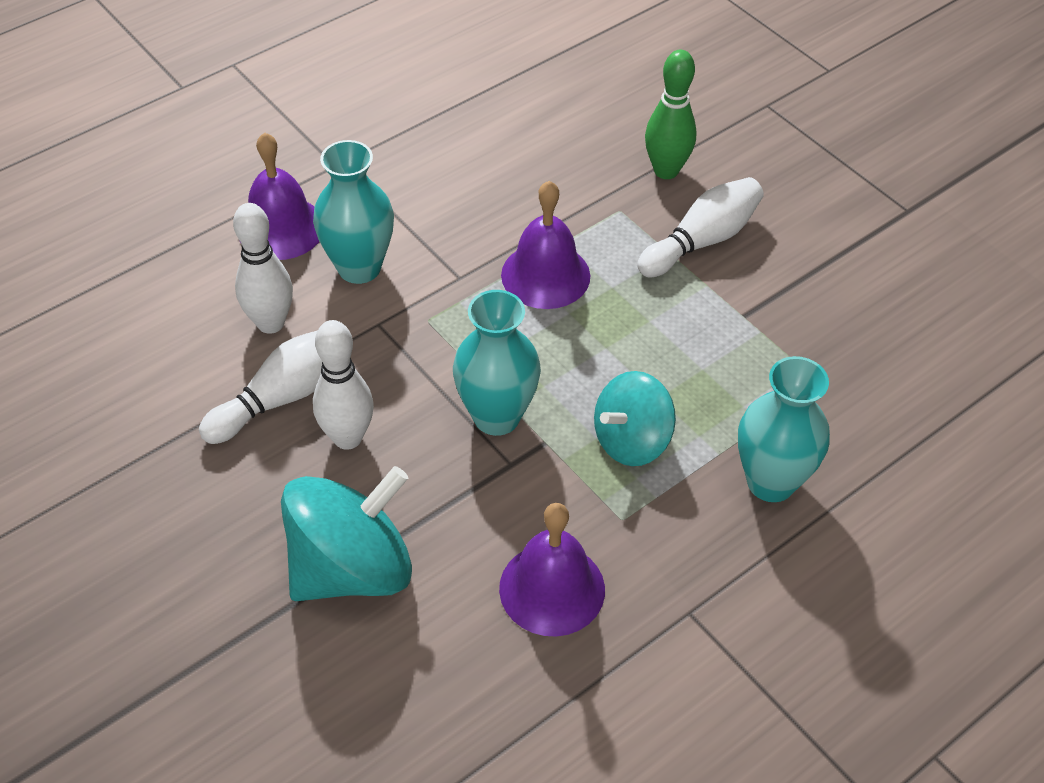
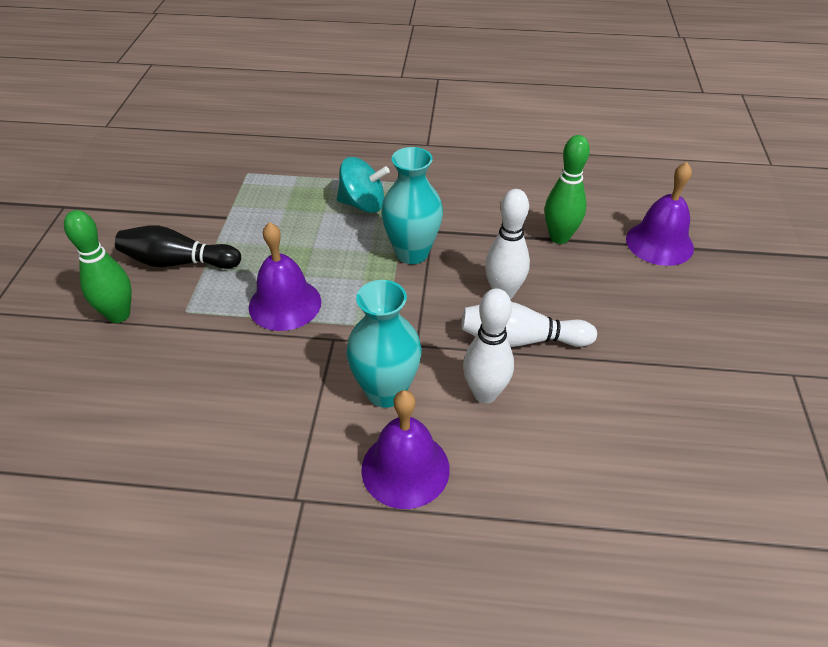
camera: 135 degrees left, 5 degrees down
(351, 568) = (559, 237): turquoise spinning top -> green bowling pin
(552, 589) = (473, 180): purple bell -> purple bell (659, 243)
(701, 241) = (178, 262): white bowling pin -> black bowling pin
(771, 482) = (330, 157): turquoise vase -> none

